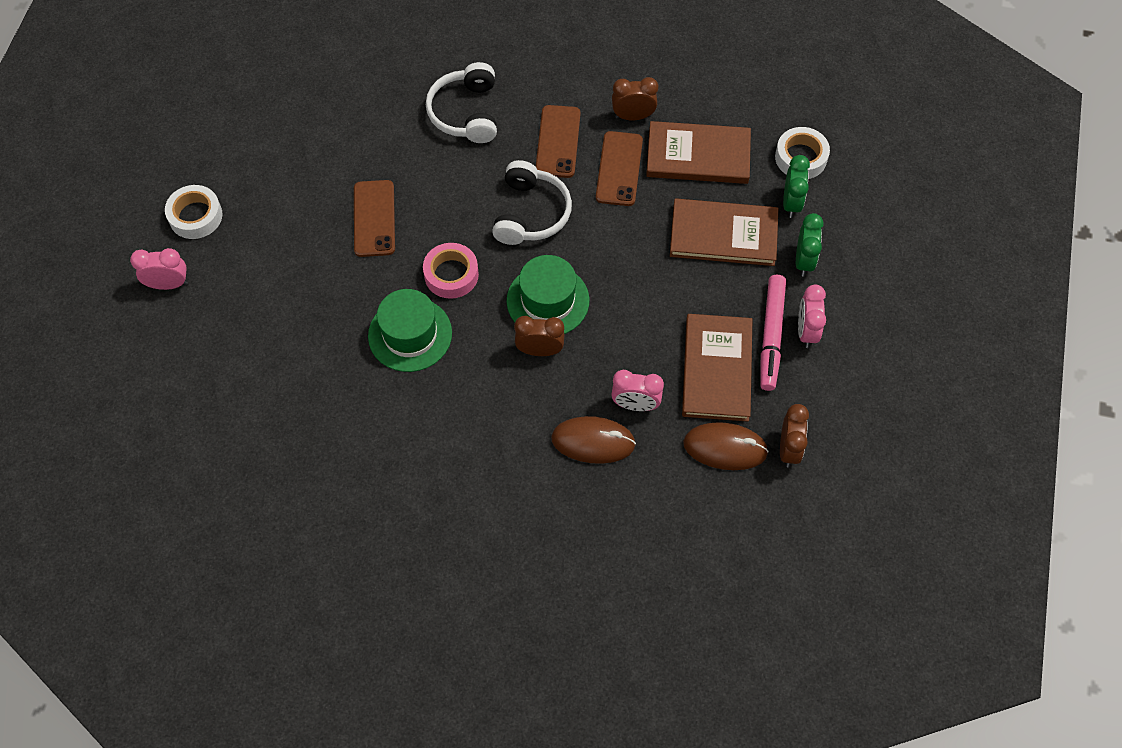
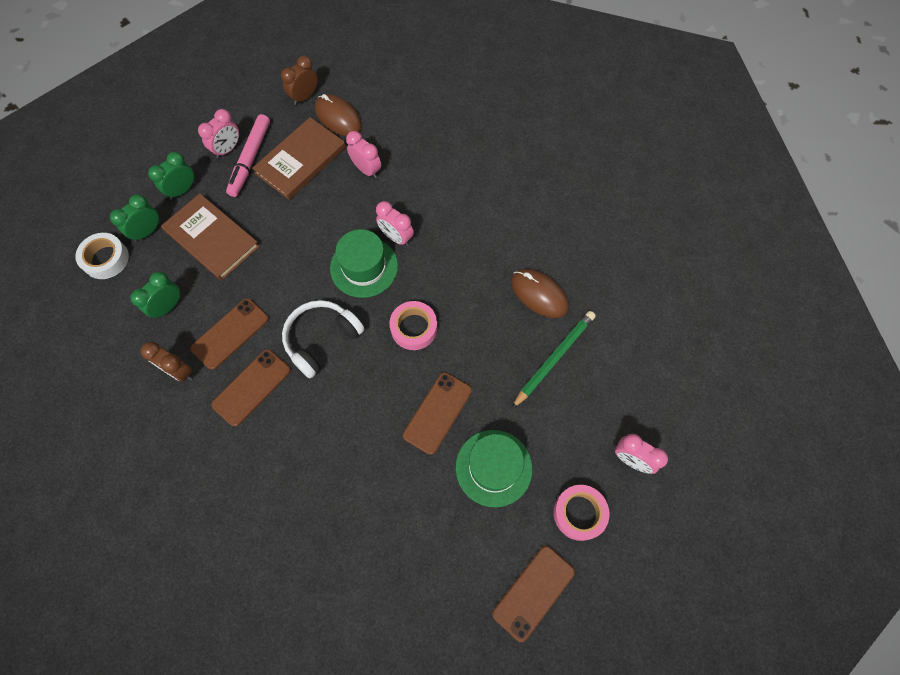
camera: 145 degrees left, 5 degrees up
(195, 216) = (579, 513): white tape -> pink tape
(204, 142) = (533, 592): none -> brown phone
(292, 329) = (554, 358): none -> green pencil
(410, 334) = (473, 301): green hat -> green hat (493, 467)
(466, 113) = (297, 465): white headphones -> none
(540, 350) = (396, 237): brown clock -> pink clock
(593, 441) = (409, 165): brown mouse -> brown mouse (539, 294)
(698, 155) = (168, 307): brown book -> green clock
(771, 336) = (250, 159): pink marker -> pink marker turned 150 degrees clockwise

